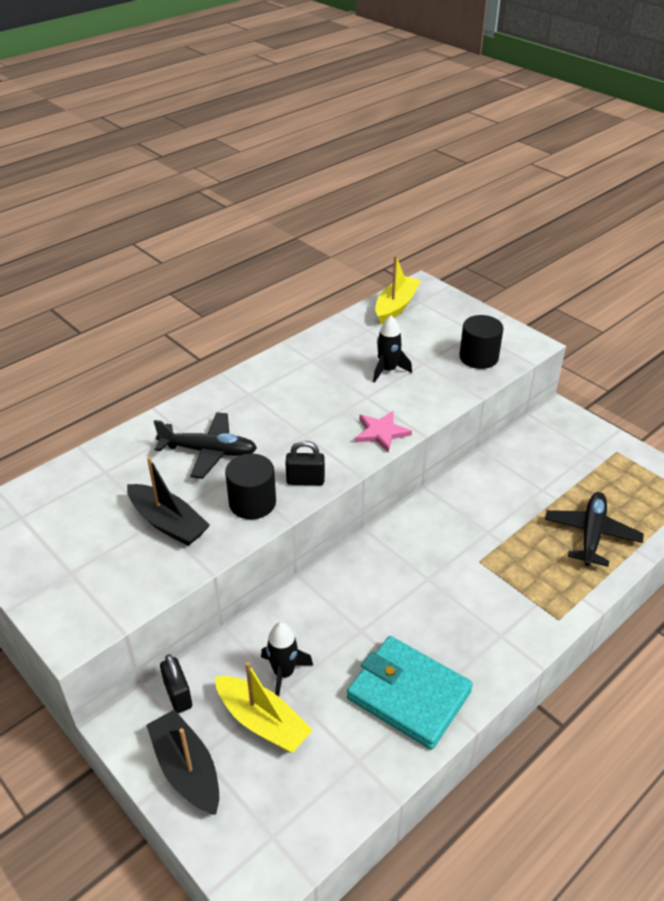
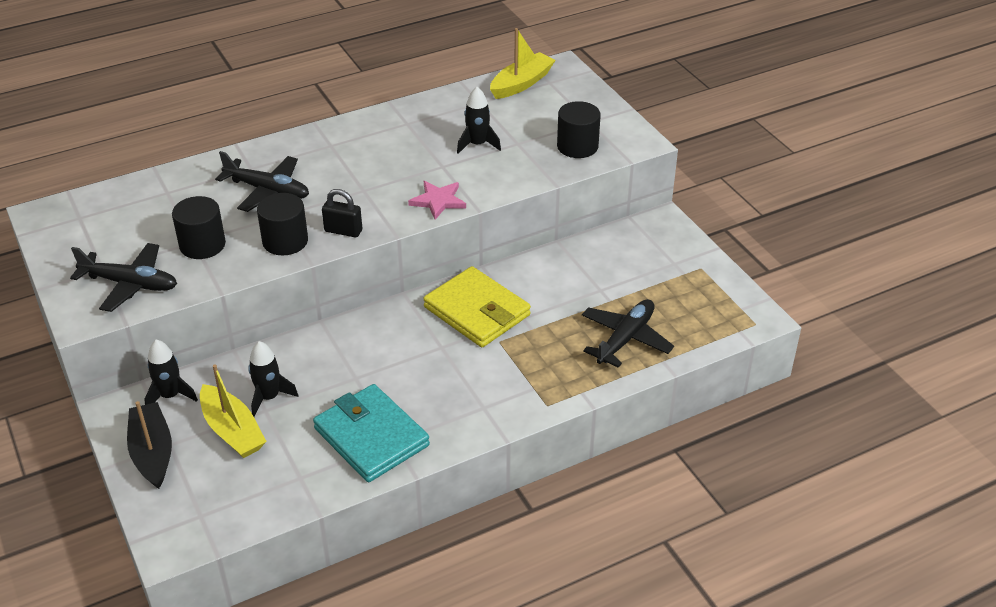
camera: 15 degrees right, 0 degrees up
(109, 583) = (130, 284): none -> black plane
(168, 523) = (202, 245): black boat -> black cylinder
(178, 695) = (170, 396): black padlock -> black rocket
(442, 534) = (477, 311): none -> yellow wallet

